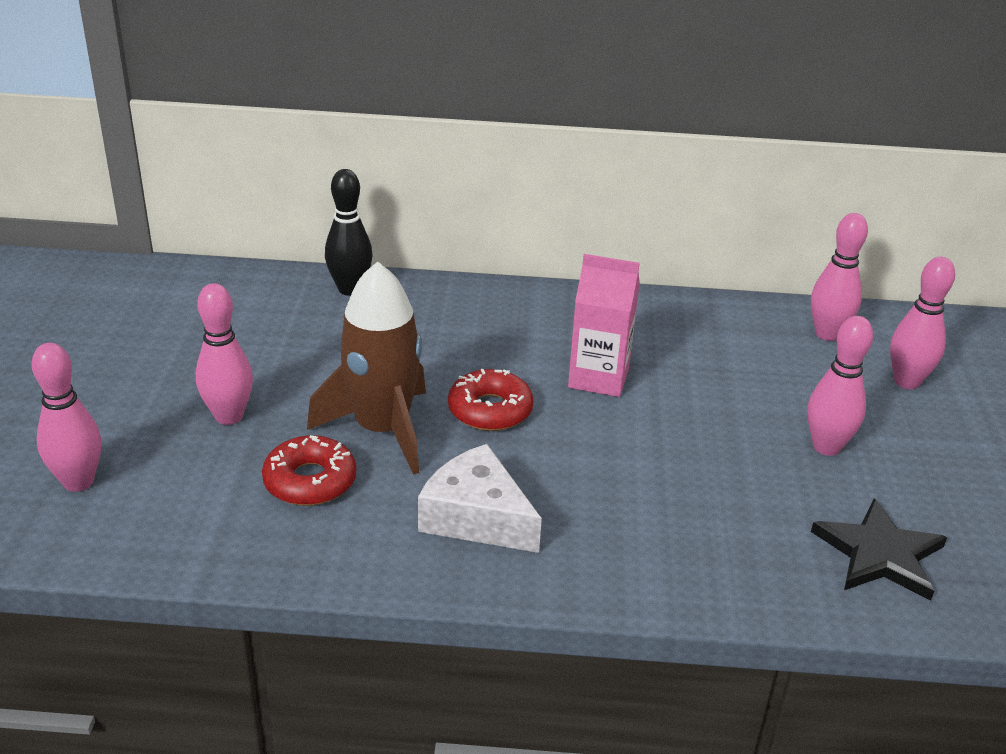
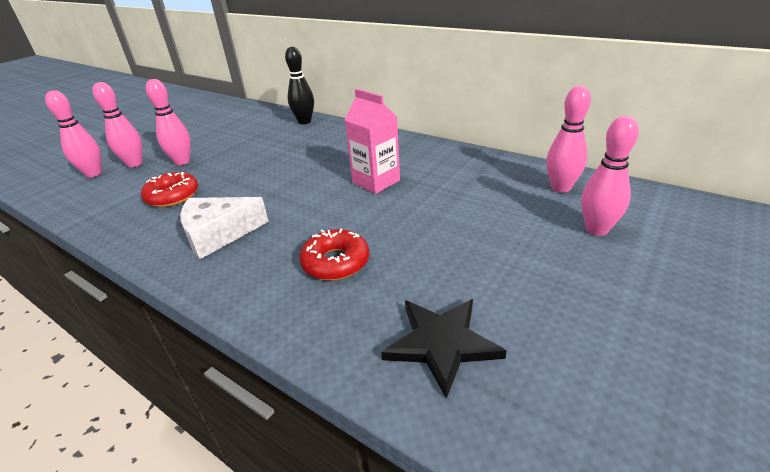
camera: 35 degrees right, 0 degrees up
(382, 430) = (234, 182): brown rocket -> none
(476, 517) = (218, 234): white cheese -> white cheese turned 90 degrees counterclockwise
(490, 410) = (297, 184): red donut -> red donut (335, 262)
(826, 447) = (482, 255): pink bowling pin -> pink bowling pin (134, 164)

